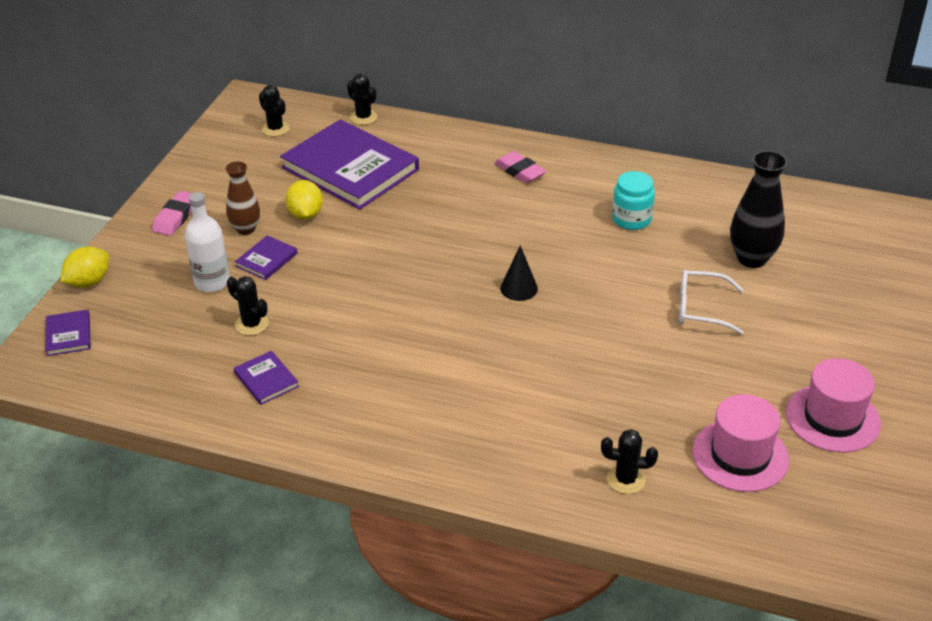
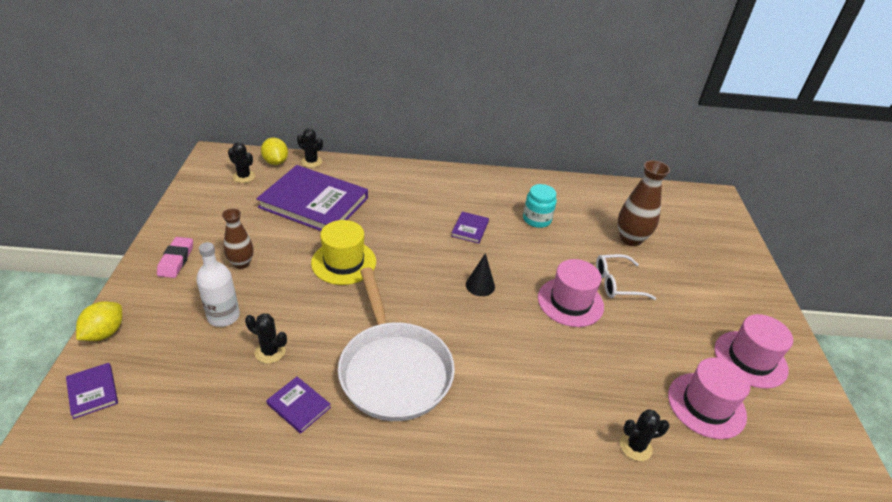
camera: 20 degrees left, 0 degrees up
(267, 260) = (267, 288): purple book -> purple book (470, 229)
(305, 214) = (289, 244): yellow lemon -> yellow lemon (276, 162)
(363, 242) = (343, 262): none -> yellow hat
(379, 362) = (393, 370): none -> white pan
(520, 171) = (443, 192): pink eraser -> none
(626, 322) = (570, 302): none -> pink hat
(752, 258) = (630, 239): black vase -> brown vase

